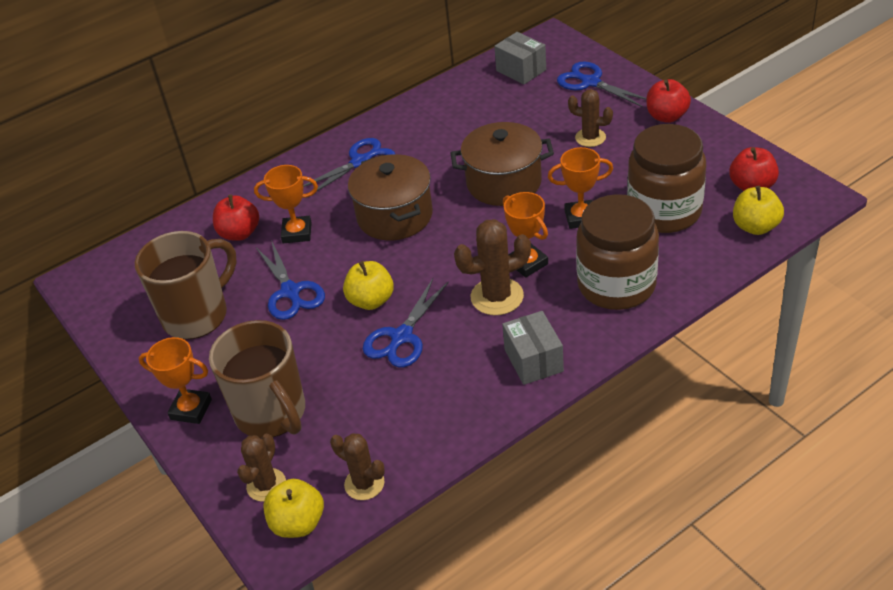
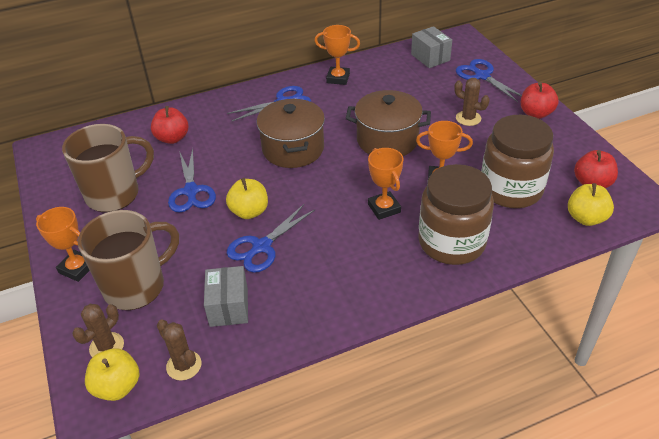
camera: 10 degrees right, 0 degrees up
(271, 413) = (136, 286): brown mug -> brown mug turned 105 degrees counterclockwise
(297, 233) = (214, 147): orange trophy -> orange trophy (338, 78)
(497, 297) = (350, 230): brown cactus -> none
(533, 360) = (361, 291): grey box -> grey box (229, 307)

